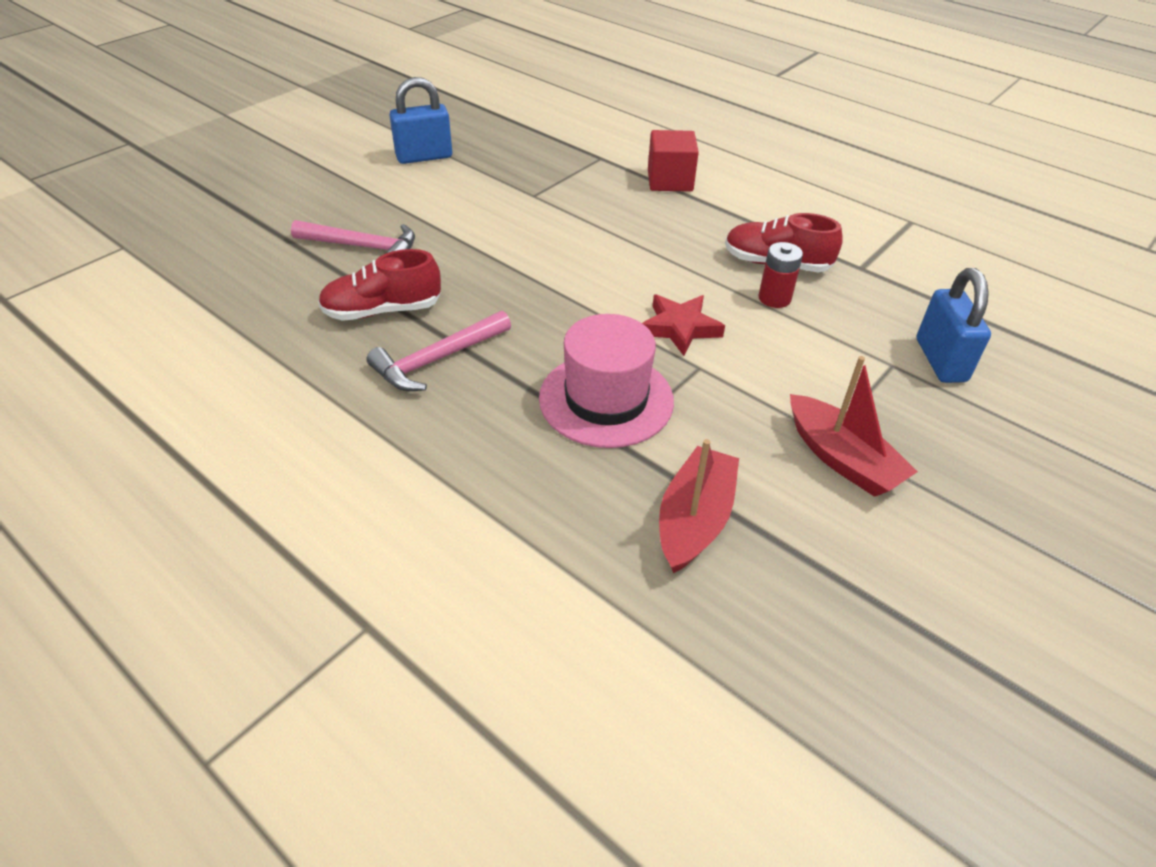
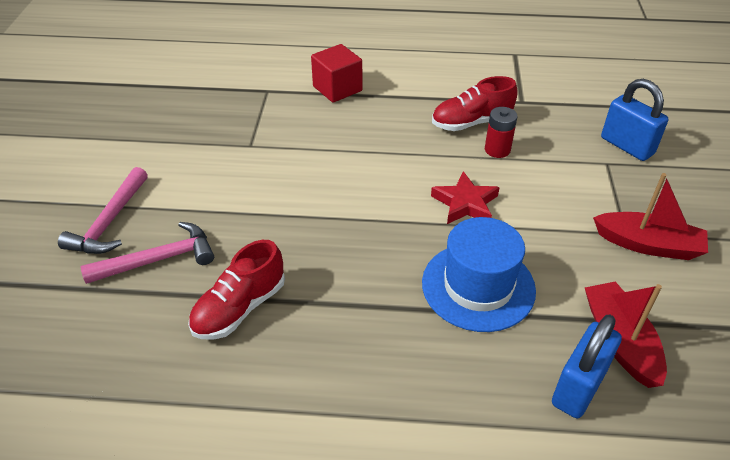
camera: 35 degrees left, 0 degrees up
(424, 157) = (120, 151): blue padlock -> blue padlock (578, 387)
(438, 360) = (330, 325): pink hammer -> pink hammer (110, 221)
(606, 399) = (478, 286): pink hat -> blue hat

